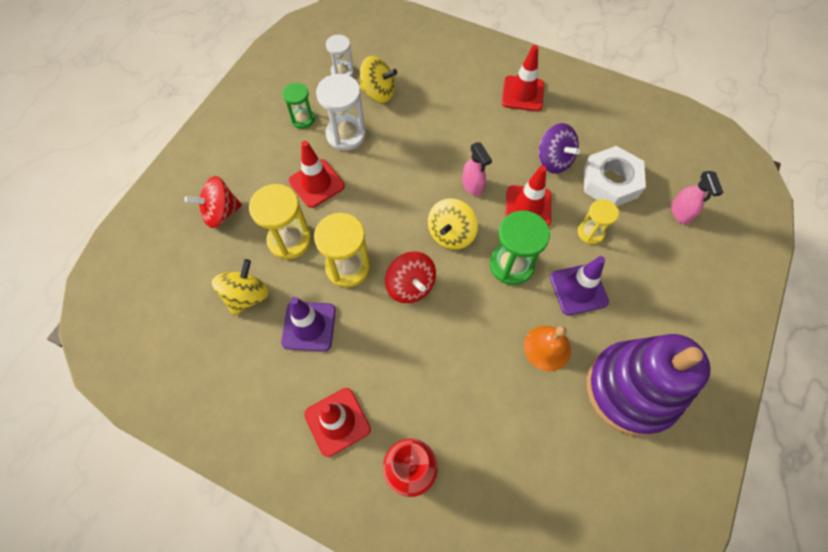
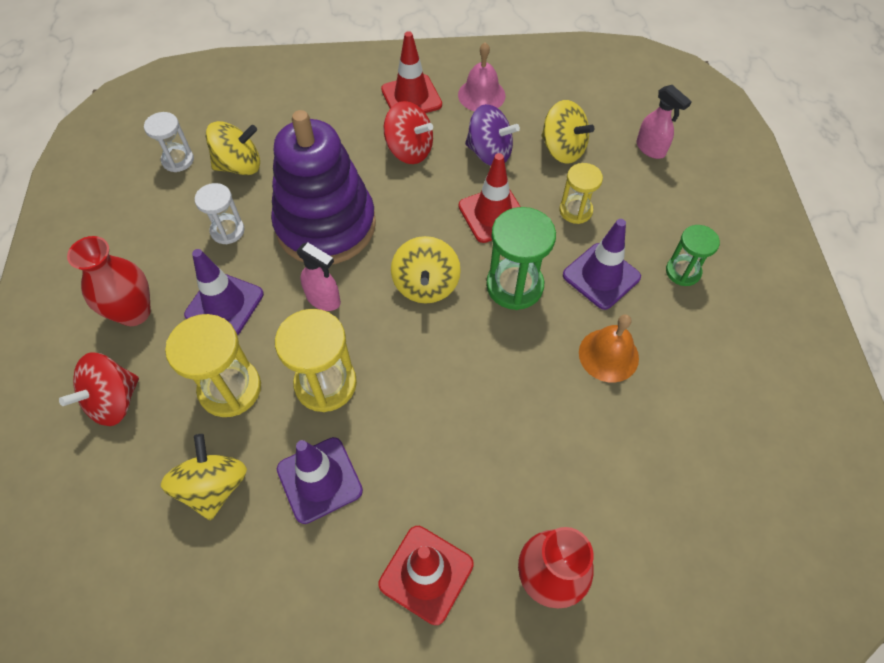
camera: 30 degrees left, 5 degrees down
(262, 162) = (134, 312): none -> red vase
(302, 119) = (159, 237): green hourglass -> green hourglass (683, 271)
(316, 183) = (224, 304): red traffic cone -> purple traffic cone
(346, 135) = (227, 231): white hourglass -> white hourglass, size x0.62
(410, 286) = (415, 366): red spinning top -> red spinning top (409, 150)
(472, 186) = (417, 220): pink spray bottle -> pink spray bottle (323, 299)
(575, 114) = (481, 95): none -> pink bell
(610, 182) = (562, 149): white nut -> yellow spinning top
(631, 389) = (718, 352): purple stacking toy -> purple stacking toy (326, 225)

